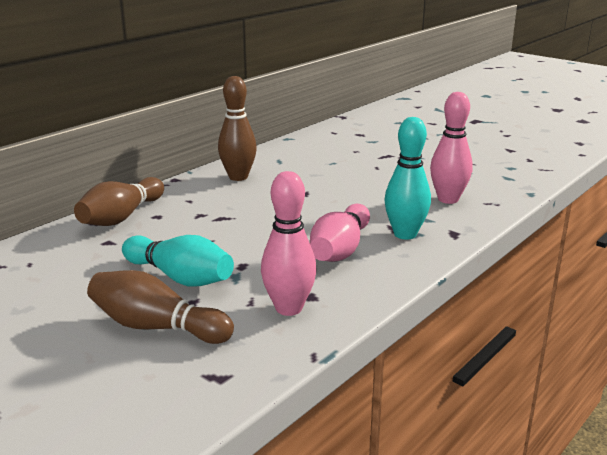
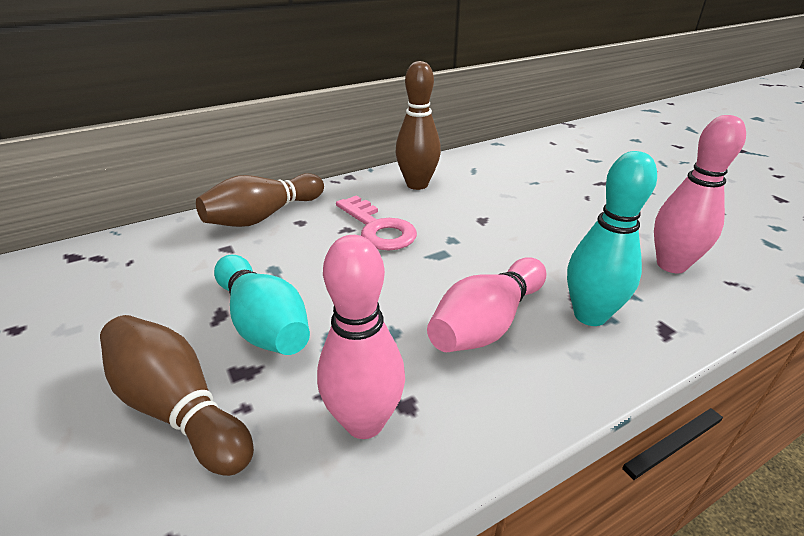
camera: 20 degrees right, 10 degrees up
(226, 210) = (378, 228): none -> pink key

